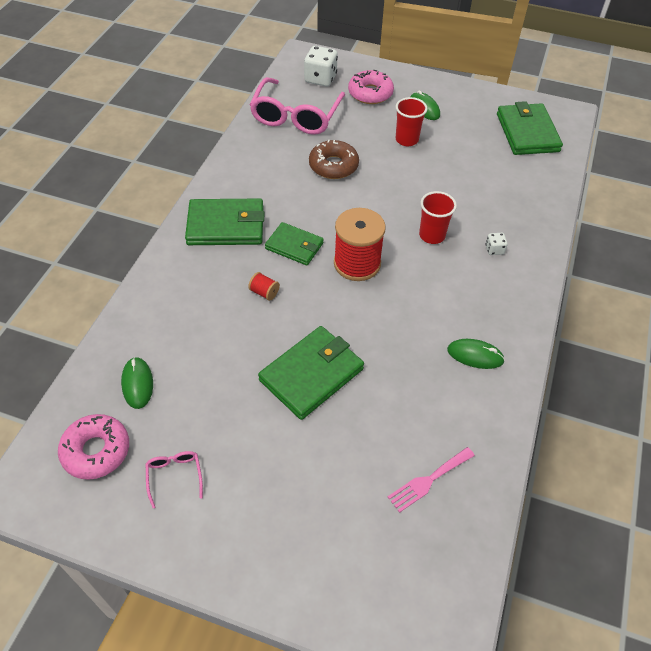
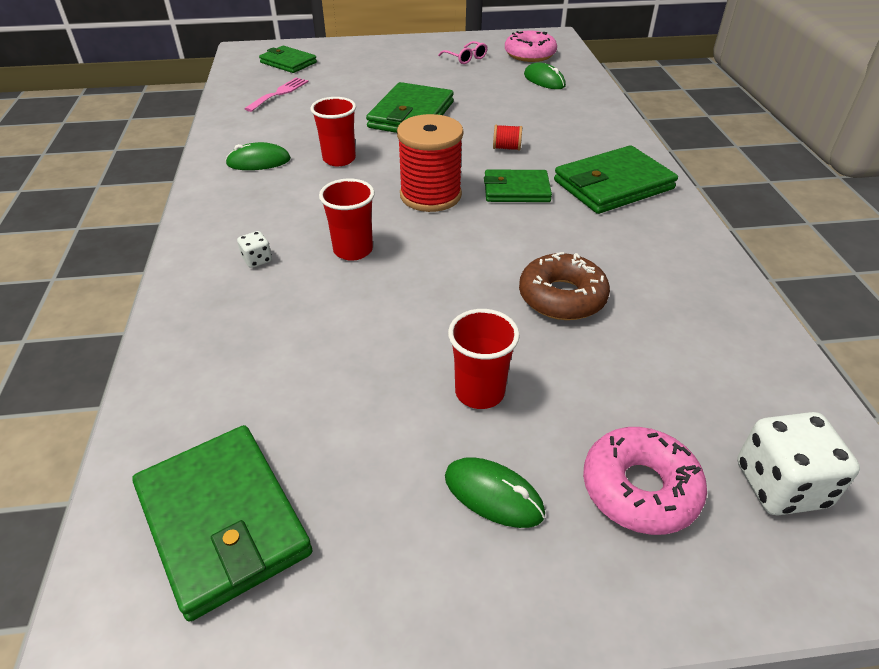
camera: 155 degrees right, 10 degrees down
(296, 116) = (714, 364): pink glasses -> none
(396, 569) = (288, 62): none -> green wallet
(406, 332) = (339, 159): none -> red cup

